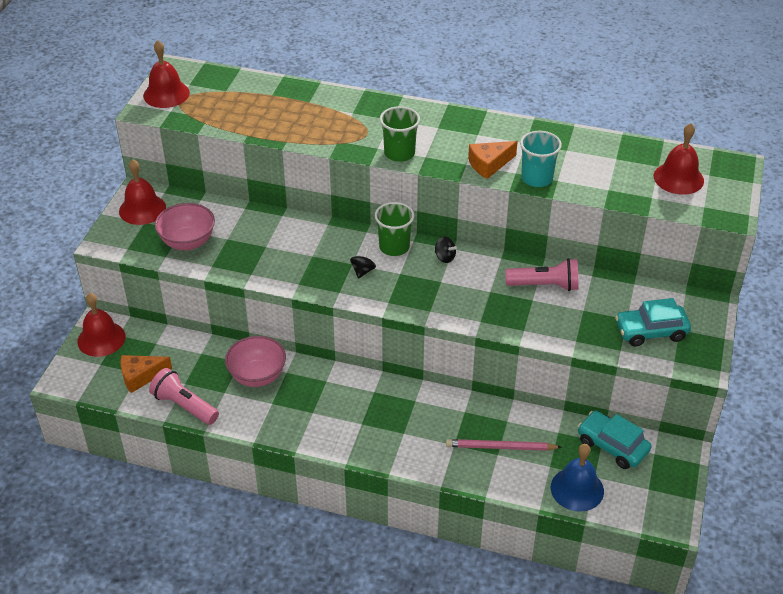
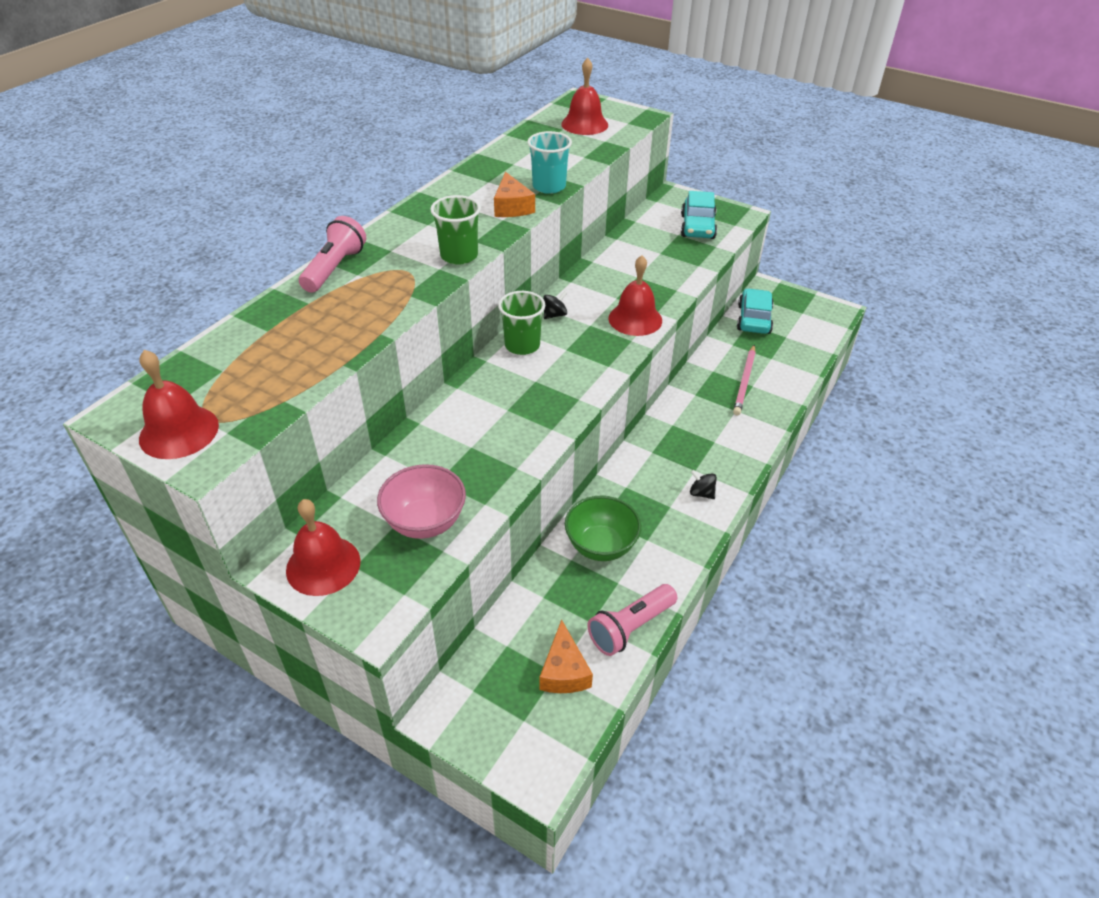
camera: 75 degrees left, 0 degrees up
(101, 339) = (473, 713): red bell -> red bell (635, 319)
(257, 376) = (601, 546): pink bowl -> green bowl
(363, 271) = (551, 375): black spinning top -> black spinning top (701, 493)
(544, 285) = (620, 265): pink flashlight -> pink flashlight (334, 268)
(577, 489) = (799, 349): blue bell -> none
(612, 446) = (754, 319): turquoise car -> turquoise car turned 135 degrees clockwise

